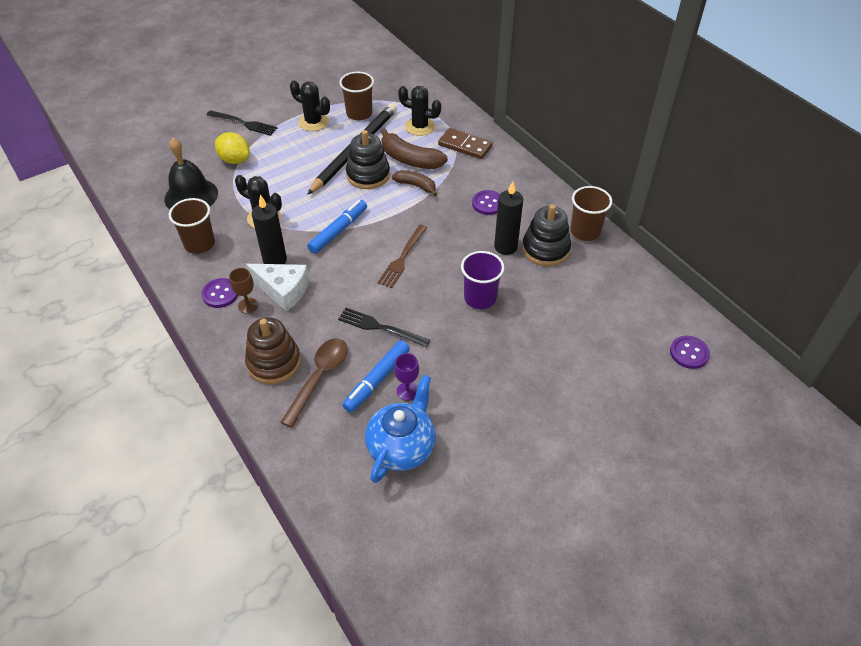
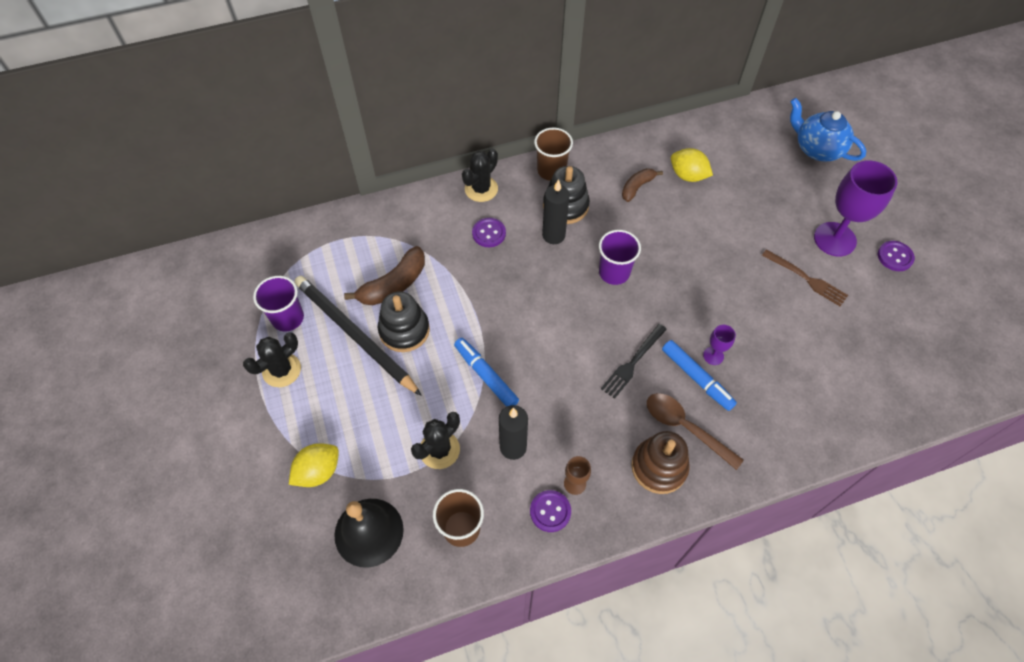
camera: 75 degrees left, 10 degrees up
(244, 123) = (247, 451): black fork -> none
(283, 290) = (560, 444): white cheese -> none
(359, 113) = (288, 318): brown cup -> purple cup
(402, 258) = (545, 324): brown fork -> brown fork (807, 279)
(402, 447) = (773, 373): blue teapot -> blue teapot (817, 149)
(416, 186) = (439, 288): brown banana -> brown banana (637, 187)
(420, 126) = (340, 263): black cactus -> black cactus (481, 189)
(465, 146) = (391, 230): brown domino -> none
(615, 498) = (834, 239): none -> purple goblet
(638, 341) = (687, 175): none -> yellow lemon
(689, 353) = (706, 149): purple button -> purple button (895, 257)

